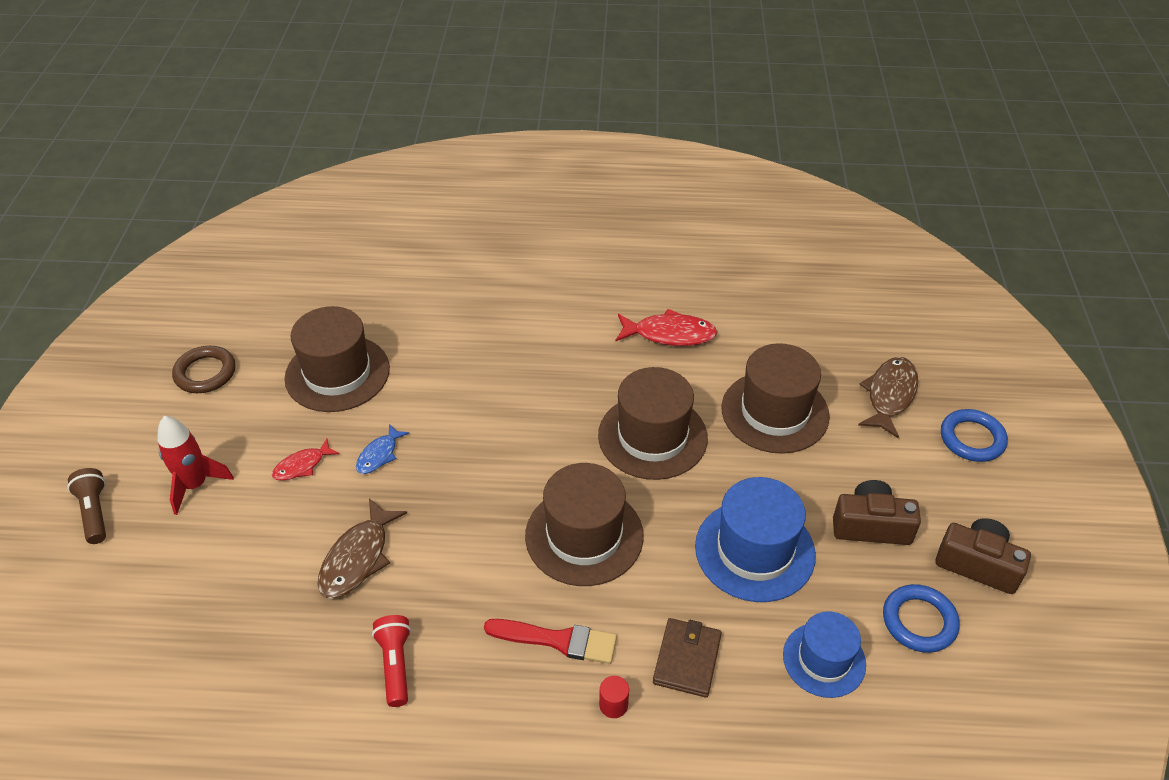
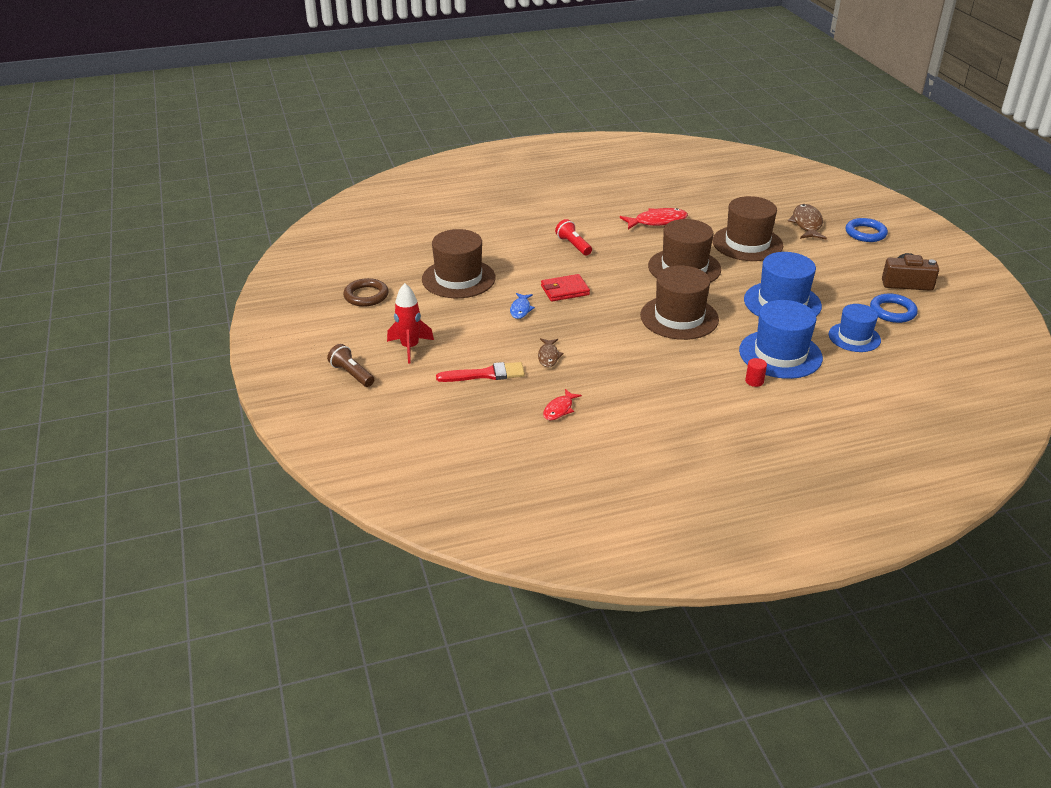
camera: 20 degrees left, 10 degrees down
(302, 465) = (474, 324): red fish -> red fish (559, 409)
(358, 558) = (548, 356): brown fish -> brown fish, size x0.60
(395, 665) = (613, 395): red flashlight -> red flashlight (573, 245)
(460, 434) = (565, 290): none -> red wallet
(557, 640) = (700, 363): red brush -> red brush (486, 374)
(687, 659) = (780, 354): brown wallet -> blue hat
(871, 525) = (838, 279): brown camera -> none

